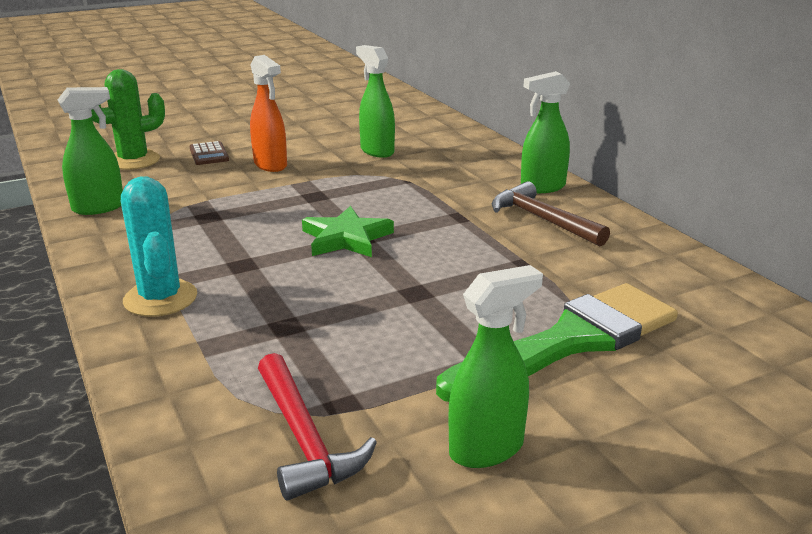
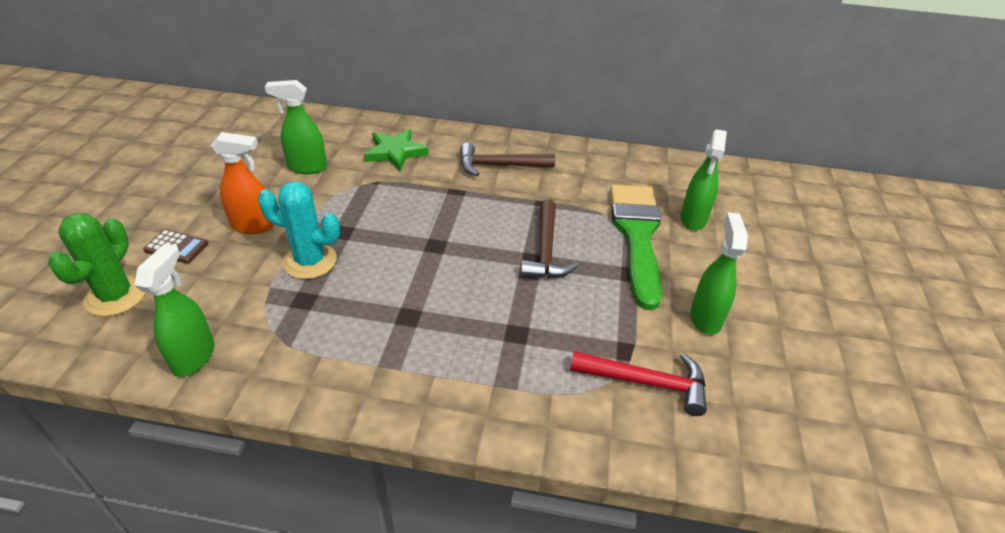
camera: 55 degrees left, 15 degrees up
(160, 298) = (412, 380): turquoise cactus -> turquoise cactus (310, 261)
(346, 238) = (428, 251): green star -> green star (395, 152)
(443, 294) = (546, 250): none -> brown hammer
(542, 187) = (459, 141): green spray bottle -> green spray bottle (693, 219)

